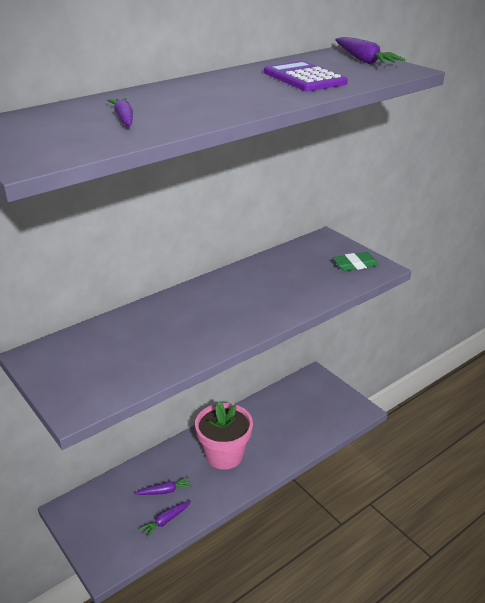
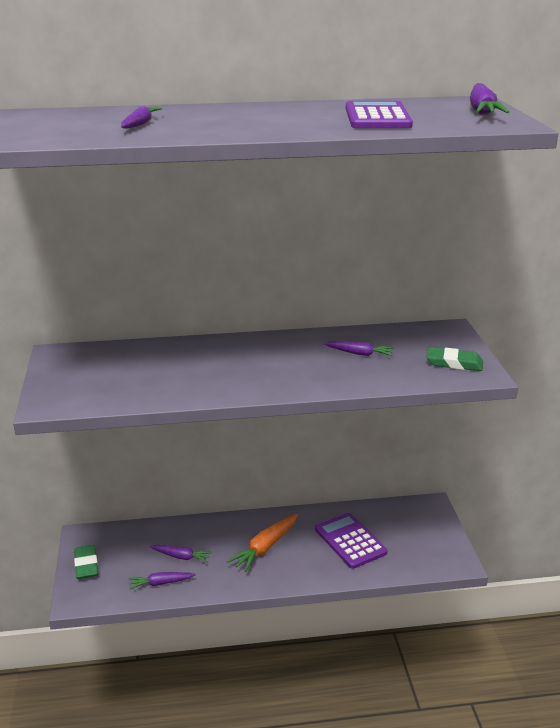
camera: 30 degrees right, 5 degrees down
(89, 533) = (86, 565): none -> green eraser
(224, 455) = (265, 547): pink flower pot -> orange carrot
(281, 424) = (350, 541): none -> purple calculator
(284, 277) = (359, 353): none -> purple carrot

